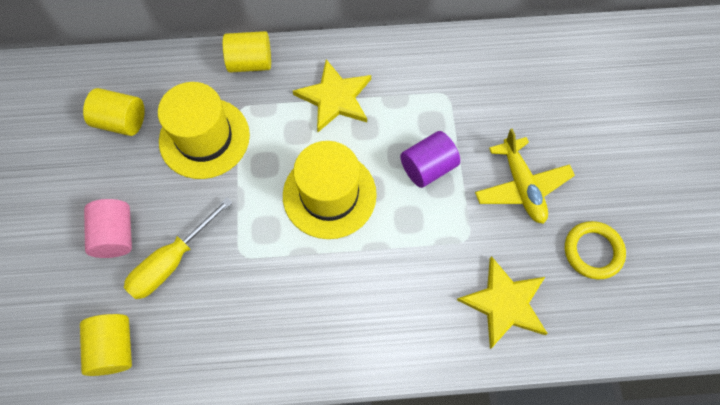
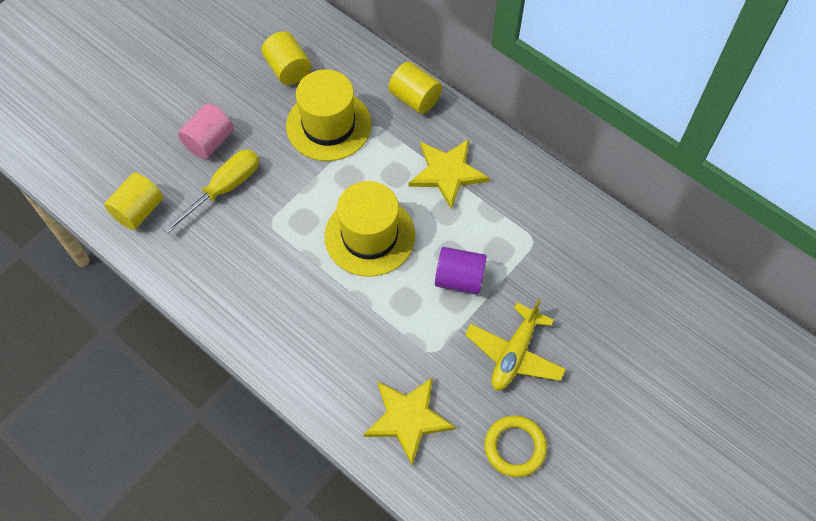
camera: 45 degrees right, 5 degrees down
(171, 262) = (224, 188): yellow screwdriver -> yellow screwdriver turned 135 degrees clockwise

